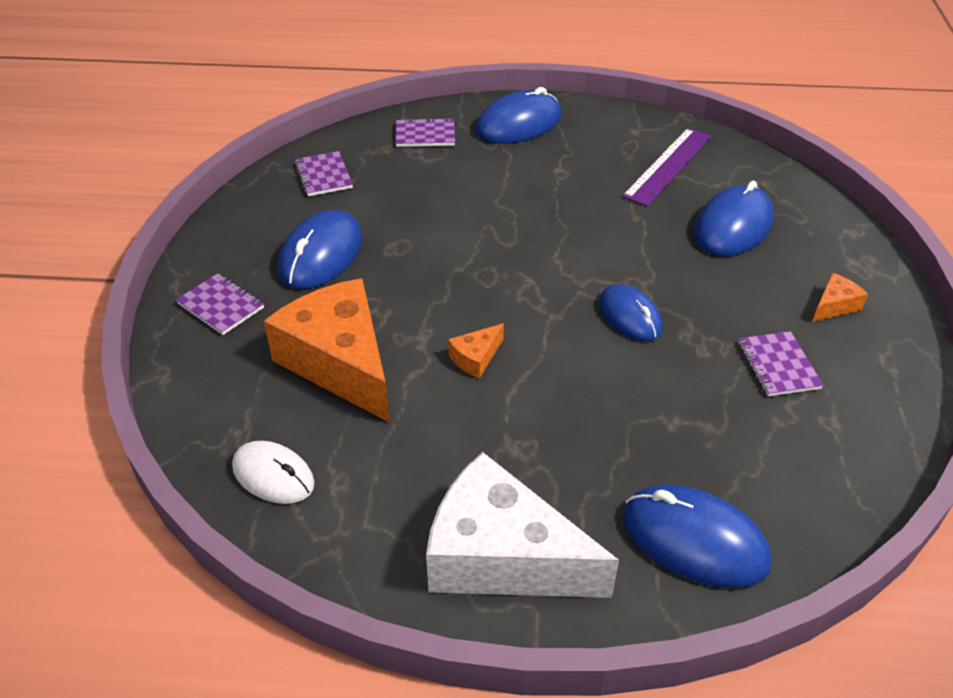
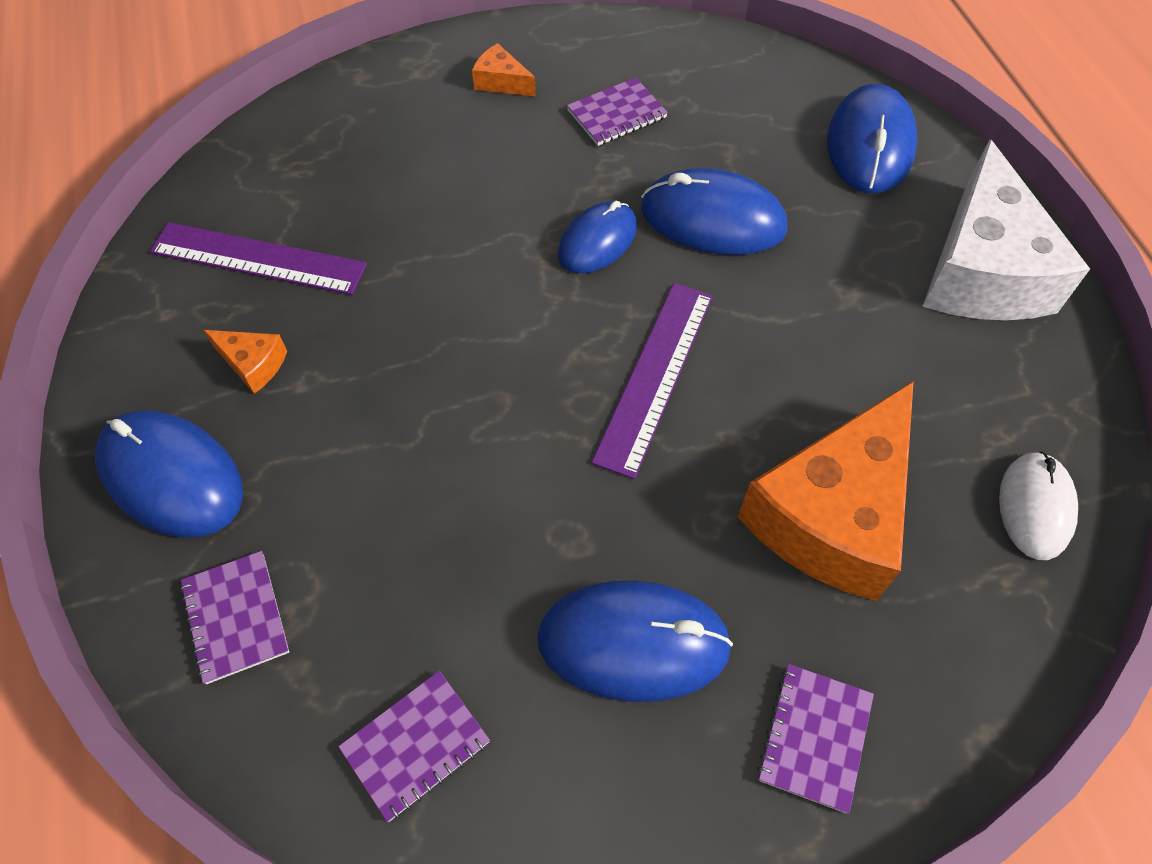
camera: 110 degrees left, 15 degrees up
(476, 358) = (743, 368): orange cheese -> orange cheese (253, 364)
(492, 312) = (655, 375): none -> purple ruler
(733, 226) = (384, 175): blue mouse -> blue mouse (712, 219)

